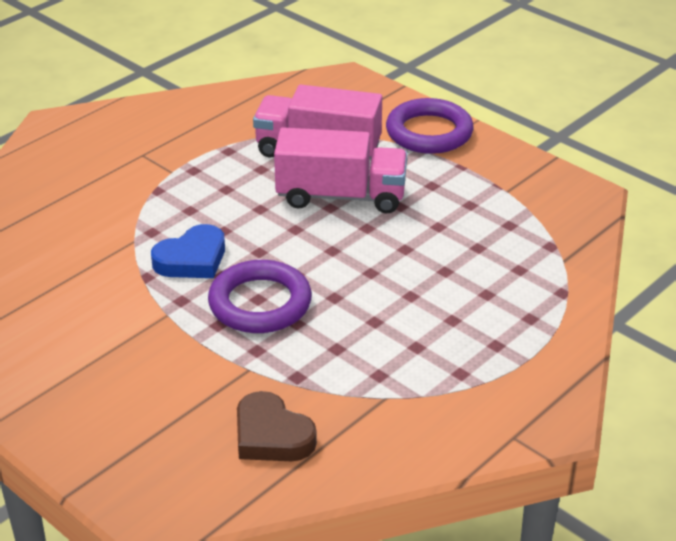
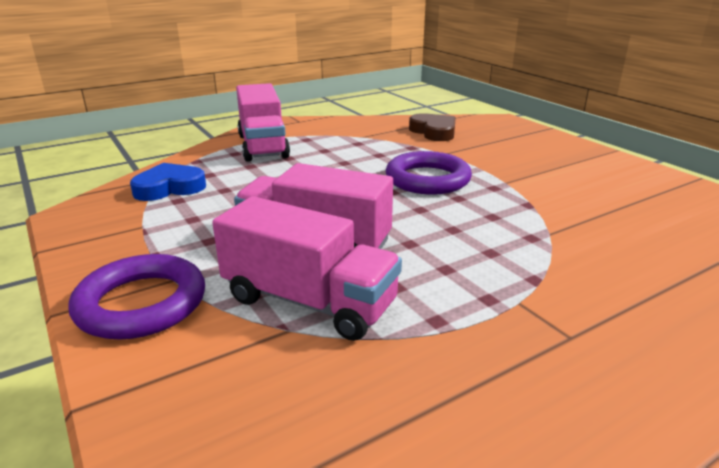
camera: 165 degrees left, 10 degrees down
(192, 259) = (486, 211): blue heart -> blue heart (169, 188)
(509, 343) = (262, 146): none -> pink truck

